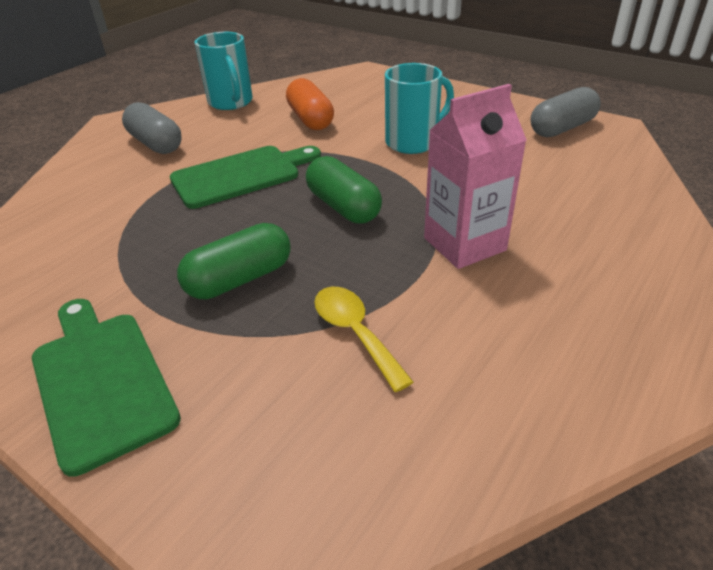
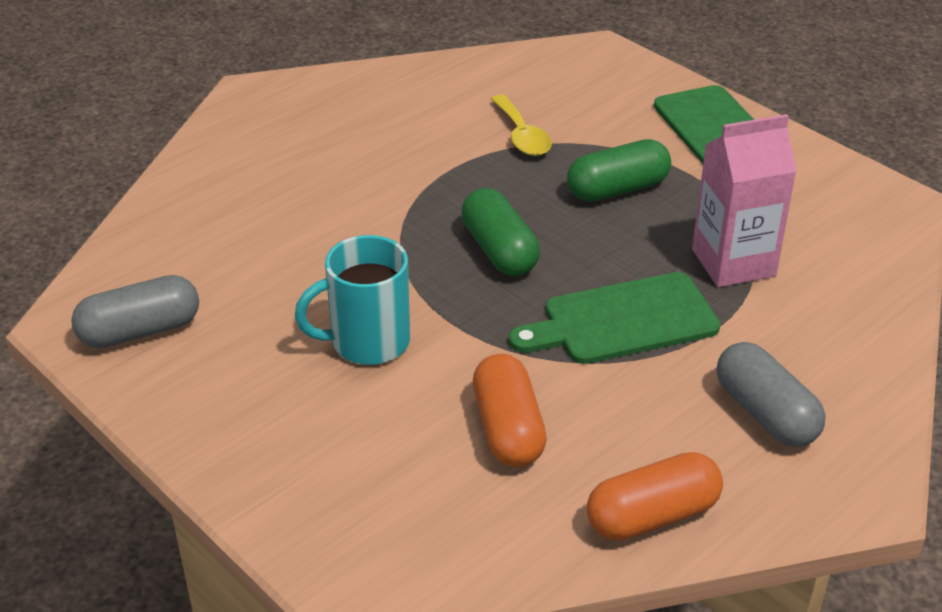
camera: 170 degrees left, 0 degrees up
(231, 102) = (652, 516): turquoise mug -> orange capsule
(464, 244) = (392, 189): pink carton -> pink carton (733, 263)

